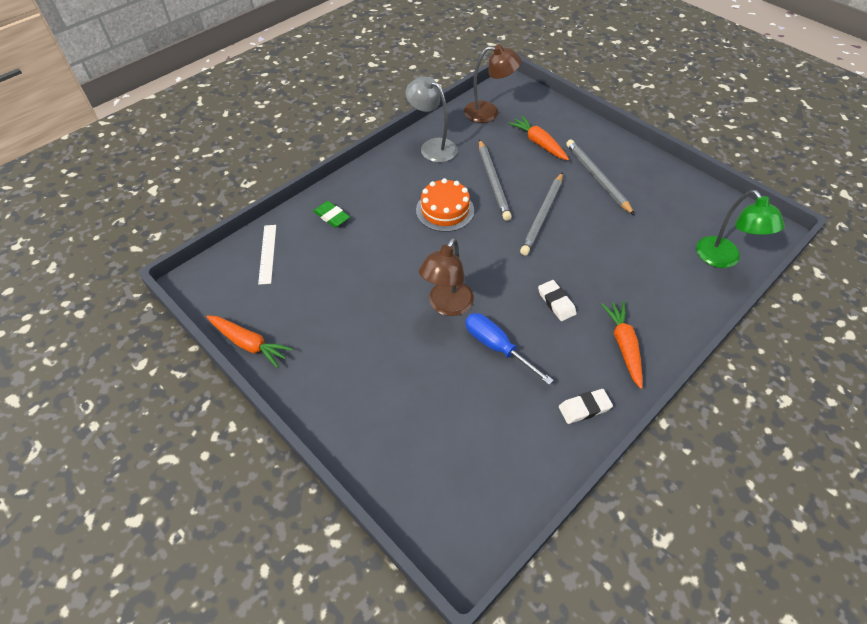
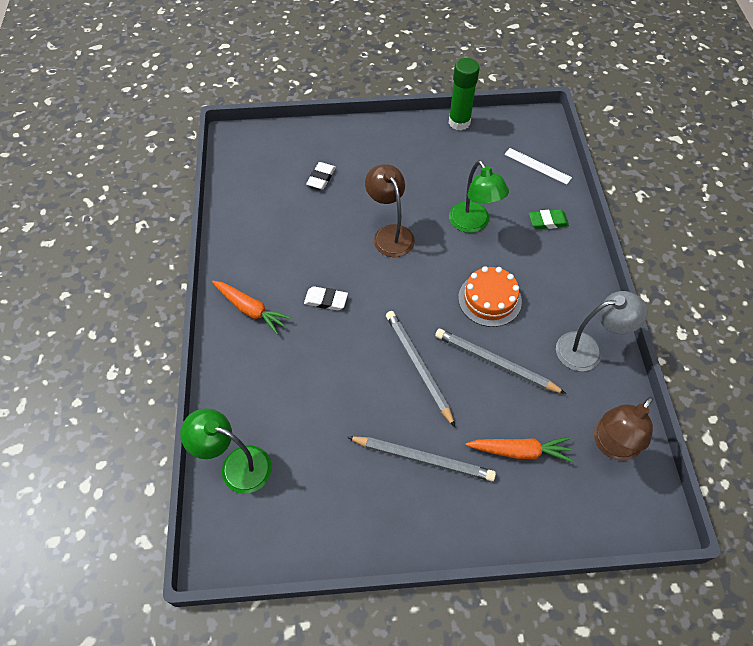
camera: 130 degrees right, 5 degrees up
(249, 344) = (459, 122): orange carrot -> green glue stick
(379, 258) = (473, 224): none -> green lamp
(497, 347) = (328, 237): blue screwdriver -> none
(584, 408) = (239, 249): white eraser -> white eraser (321, 178)

